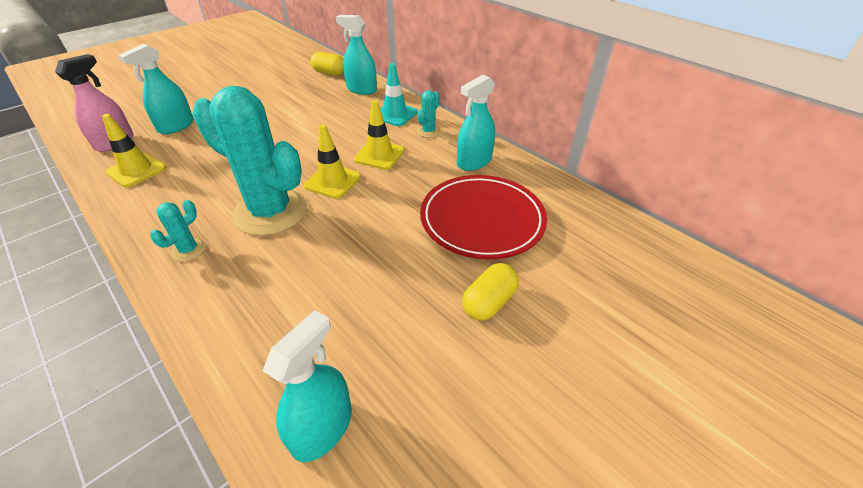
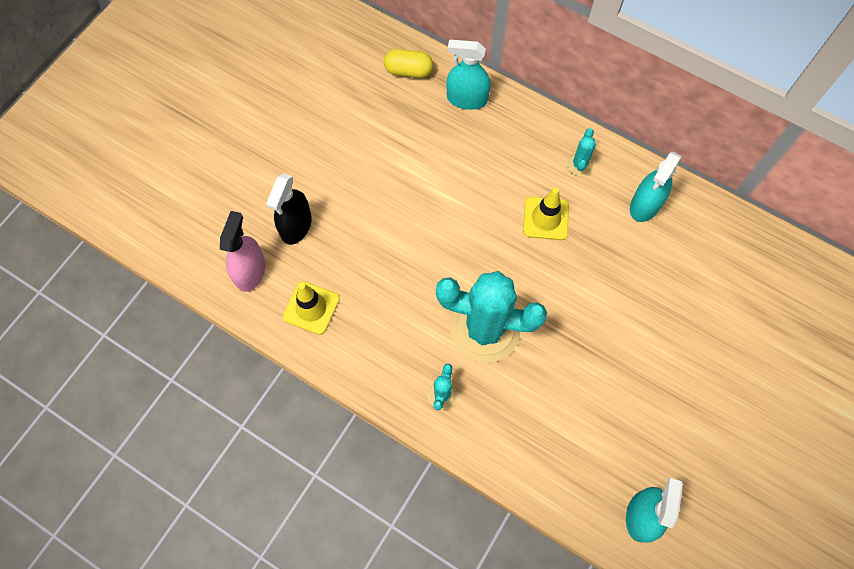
camera: 15 degrees left, 25 degrees up
(176, 126) = (296, 226): turquoise spray bottle -> black spray bottle
(332, 181) = (519, 271): yellow traffic cone -> none
(395, 114) = (529, 141): turquoise traffic cone -> none
(482, 220) = (680, 288): red plate -> none
(489, 302) = (715, 380): yellow capsule -> none

